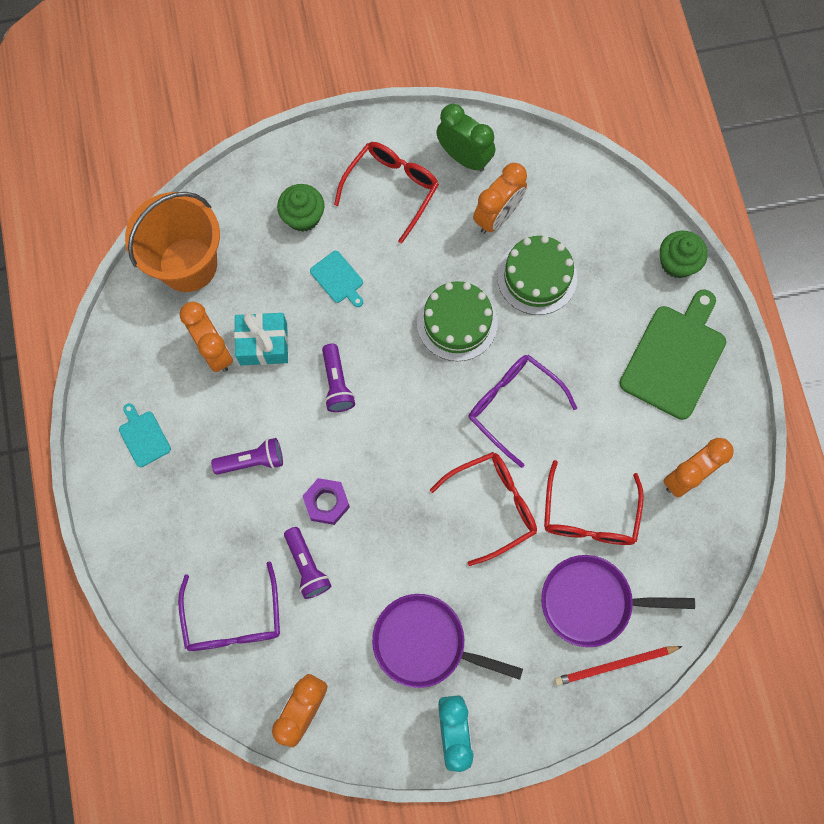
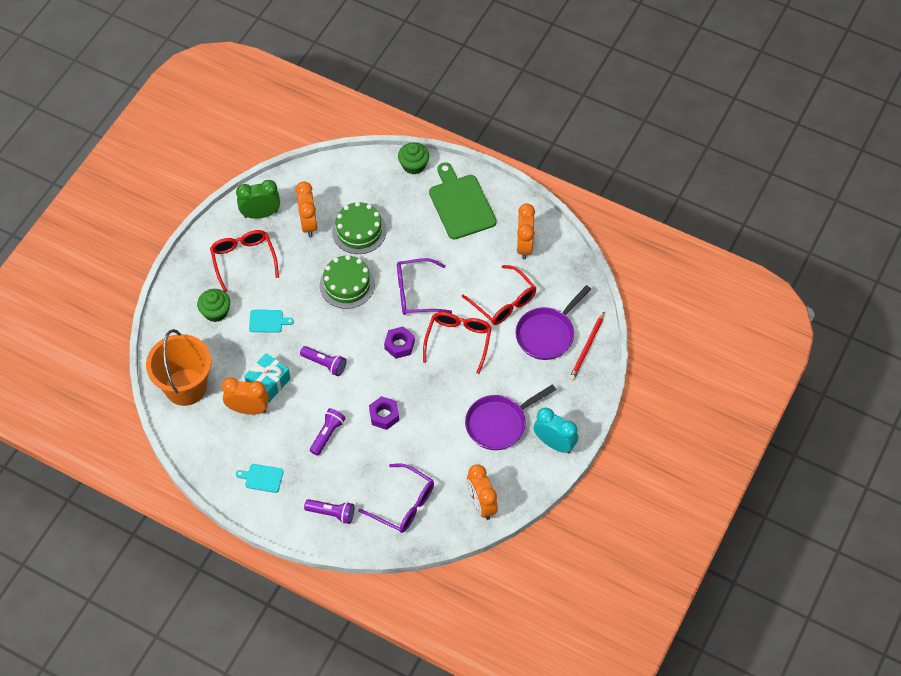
camera: 50 degrees left, 15 degrees down
(307, 566) = (408, 449): purple flashlight -> purple flashlight (331, 513)
(430, 444) = (399, 345): none -> purple nut

